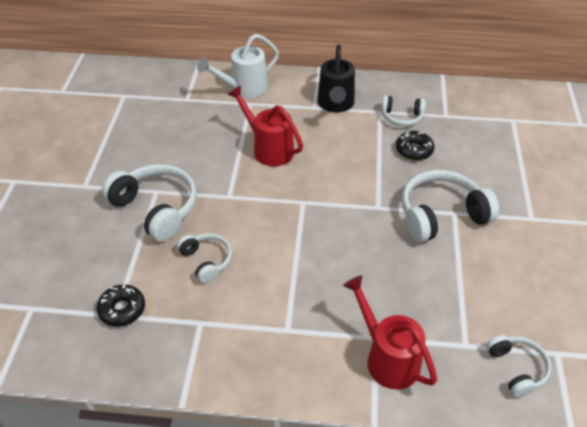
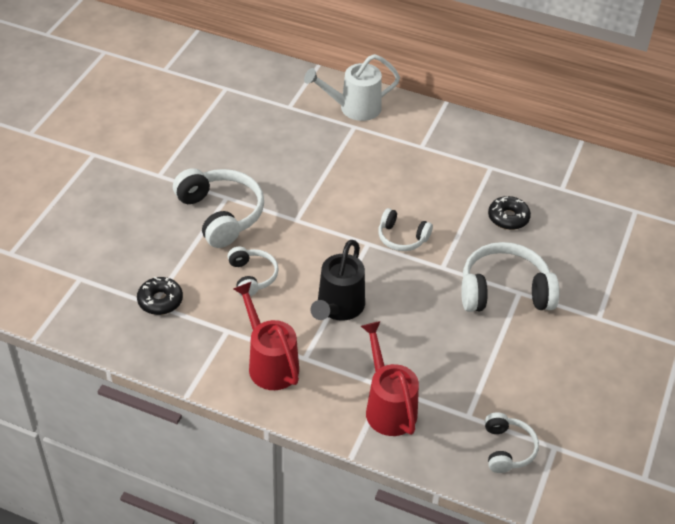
camera: 15 degrees right, 0 degrees up
(269, 148) = (355, 180): red watering can -> red watering can (269, 363)
(335, 104) = (445, 148): black watering can -> black watering can (338, 308)
(402, 117) = (512, 179): white headphones -> white headphones (402, 238)

